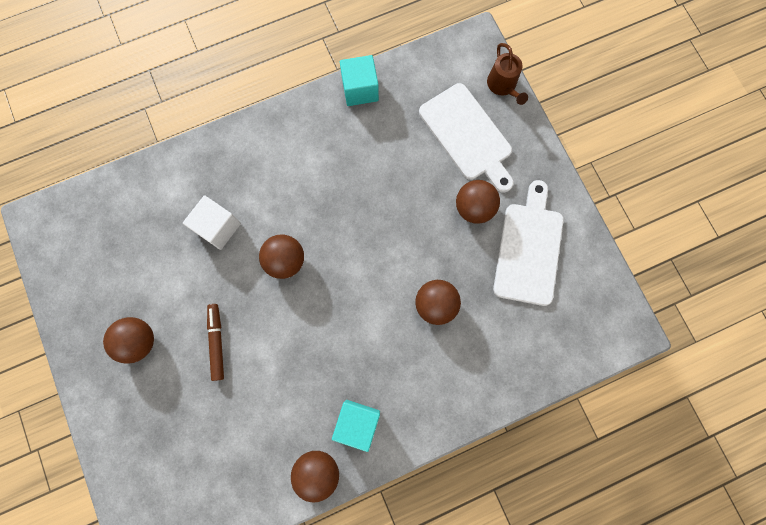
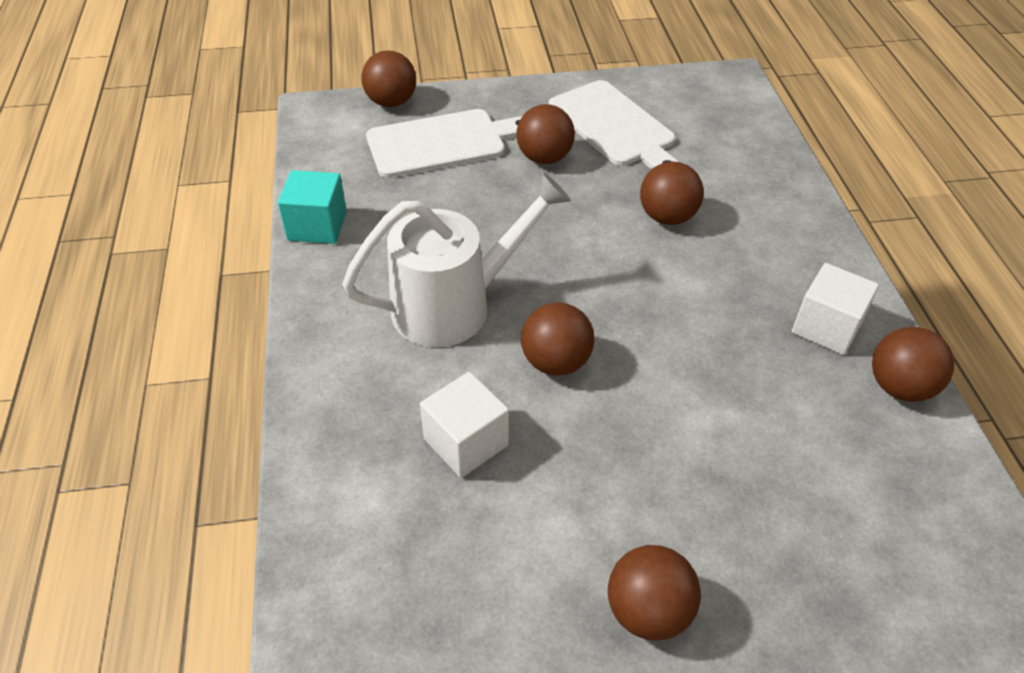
camera: 75 degrees left, 30 degrees down
(217, 342) = (673, 481): brown marker -> none
(315, 191) = (455, 305): none -> white watering can
(357, 422) = (826, 327): turquoise cube -> white cube
(503, 86) = (391, 102): brown watering can -> brown ball
(528, 249) = (614, 126): white cutting board -> white cutting board turned 150 degrees counterclockwise

